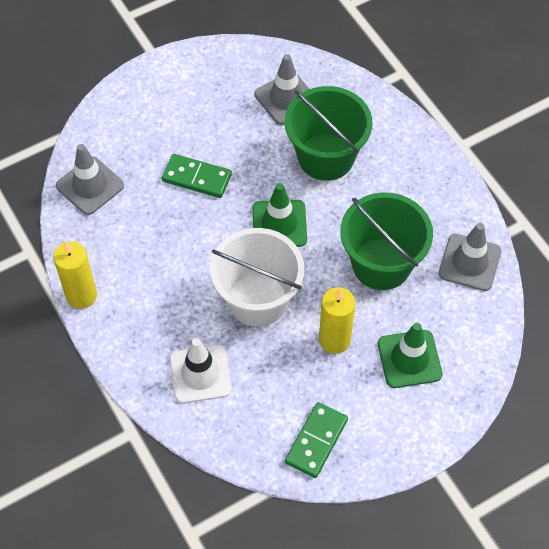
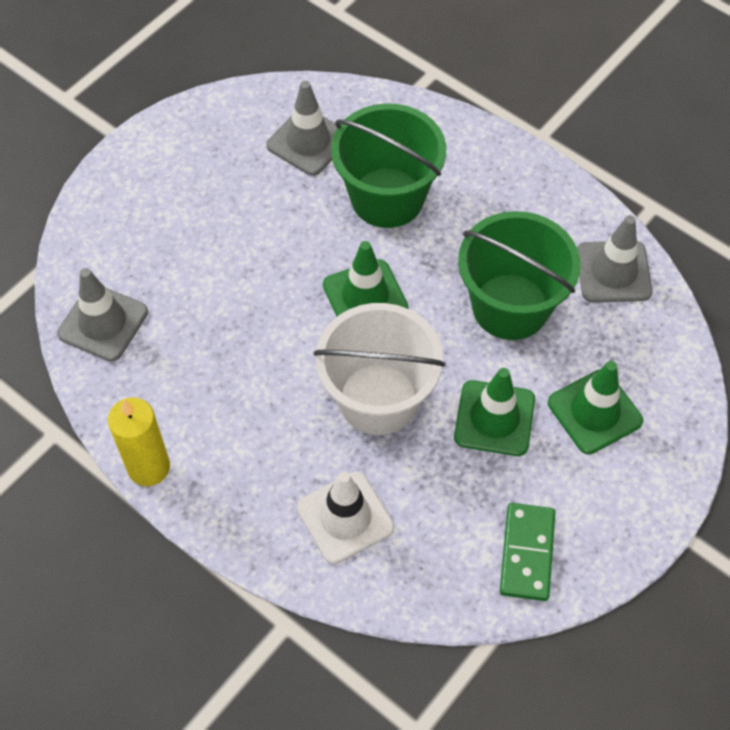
camera: 20 degrees left, 0 degrees up
(197, 178) = (237, 271): green domino -> none
(334, 340) = (494, 418): yellow candle -> green traffic cone

